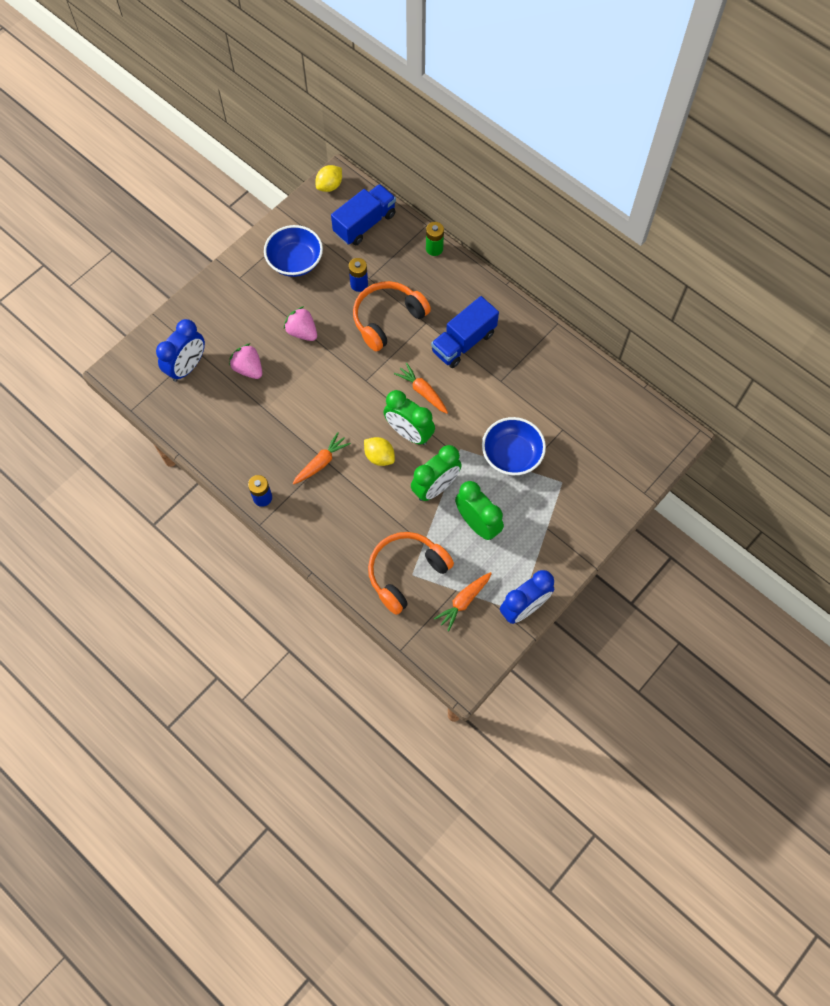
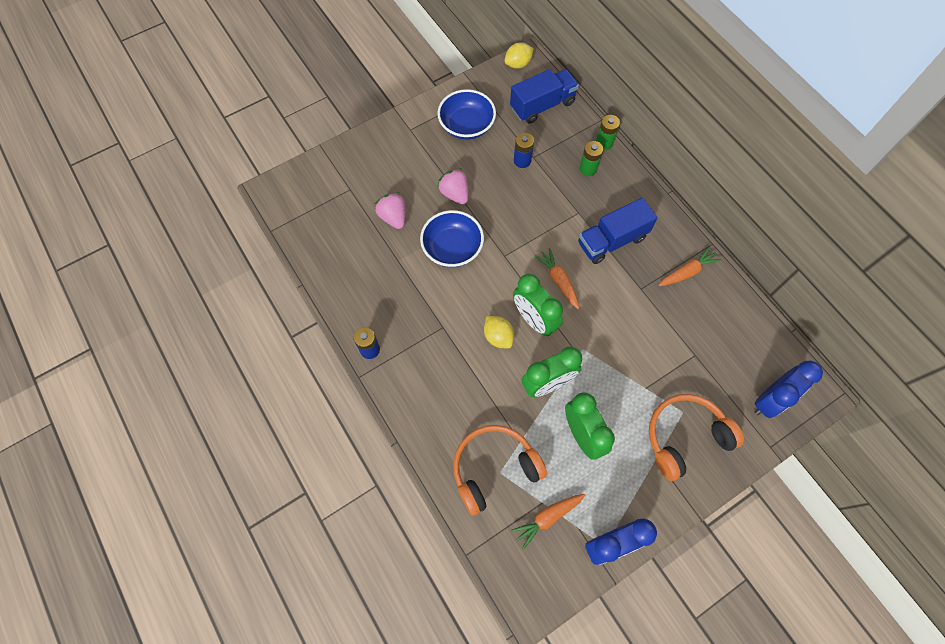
camera: 15 degrees right, 0 degrees up
(187, 367) = (336, 202): blue clock -> blue clock (770, 400)
(321, 462) = (438, 328): orange carrot -> orange carrot (687, 272)
(387, 319) = (541, 200): orange headphones -> orange headphones (685, 437)
(425, 278) = (588, 169): none -> green battery
(511, 455) = (635, 369): blue bowl -> blue bowl (452, 248)

